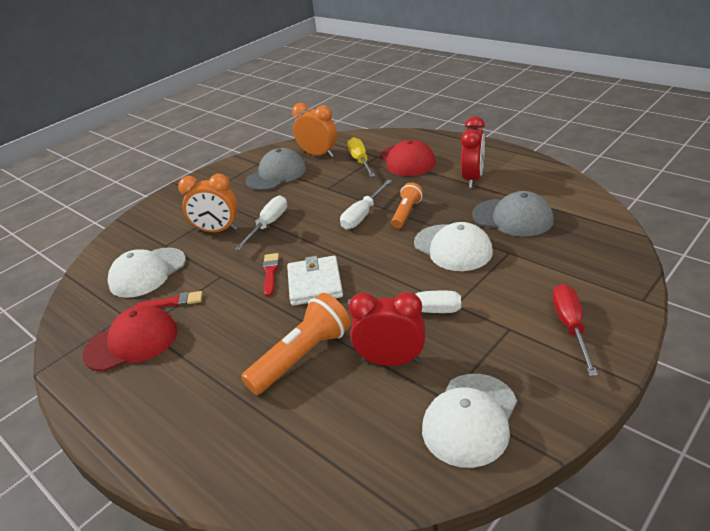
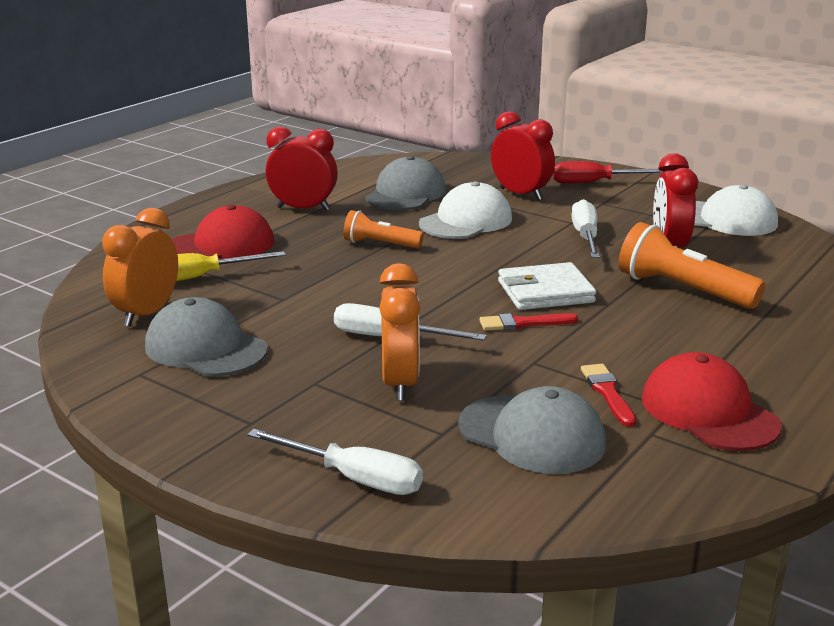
camera: 100 degrees left, 10 degrees down
(147, 272) = (532, 435): white cap -> grey cap
(363, 215) = (378, 270): white screwdriver -> white screwdriver (354, 478)
(524, 277) = (520, 194): none -> red clock

